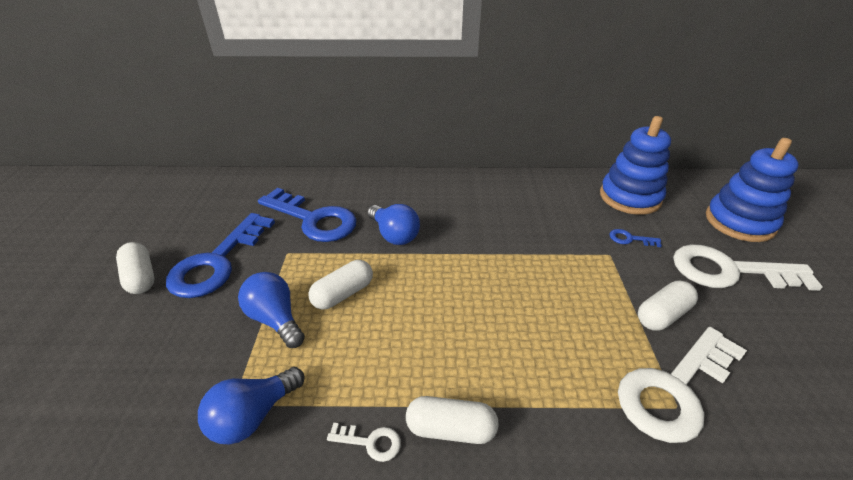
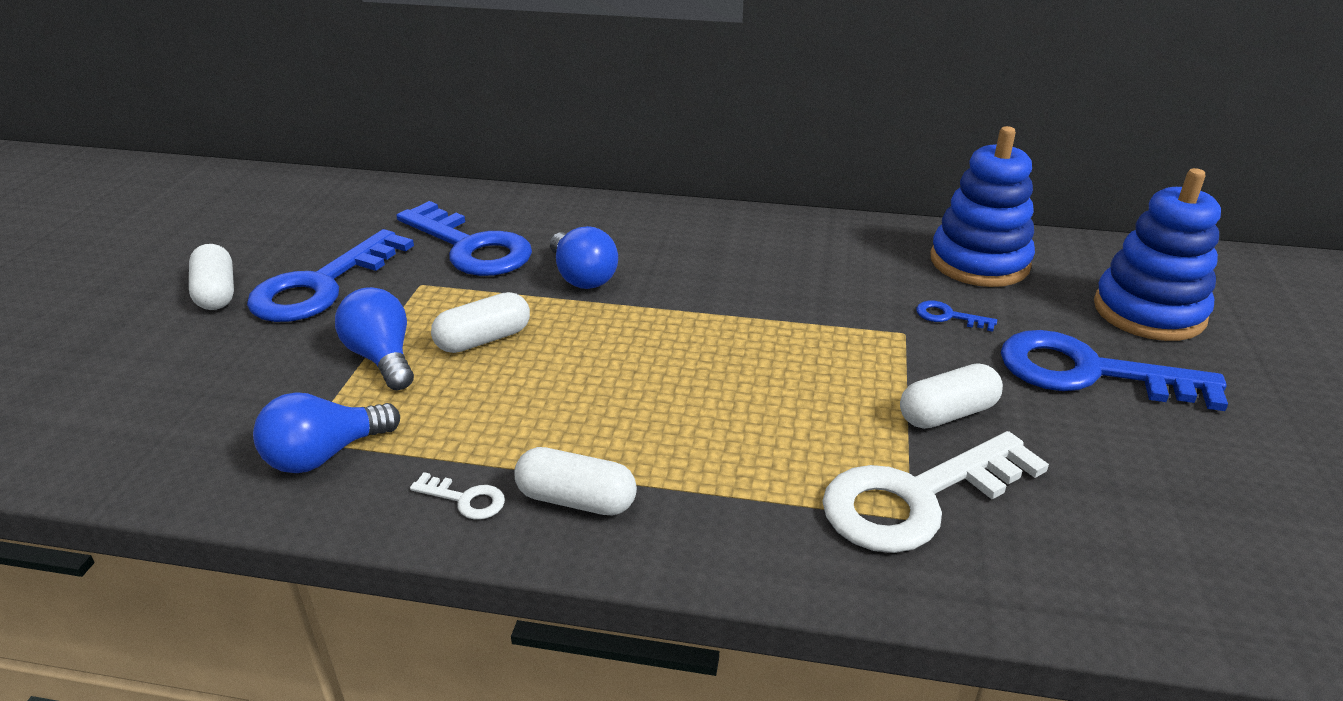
camera: 10 degrees right, 5 degrees down
(729, 271) = (1089, 372): white key -> blue key

